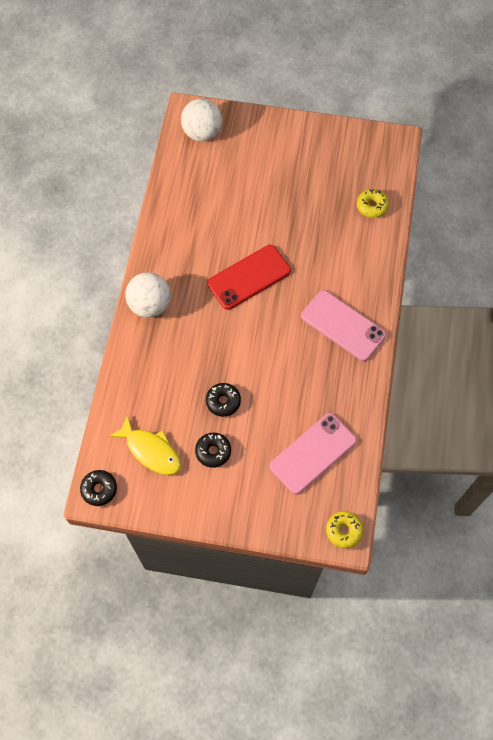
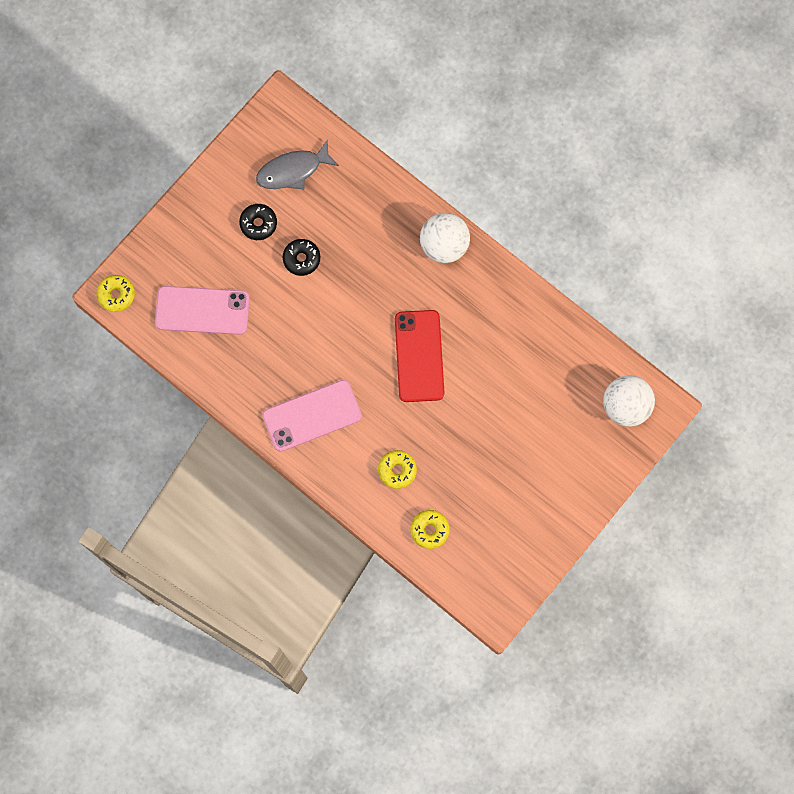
camera: 120 degrees right, 10 degrees up
(99, 489) = (283, 109): black donut -> none
(151, 450) = (293, 170): yellow fish -> grey fish
(313, 453) = (202, 310): pink phone -> pink phone turned 75 degrees counterclockwise
(344, 248) = (397, 470): none -> yellow donut

